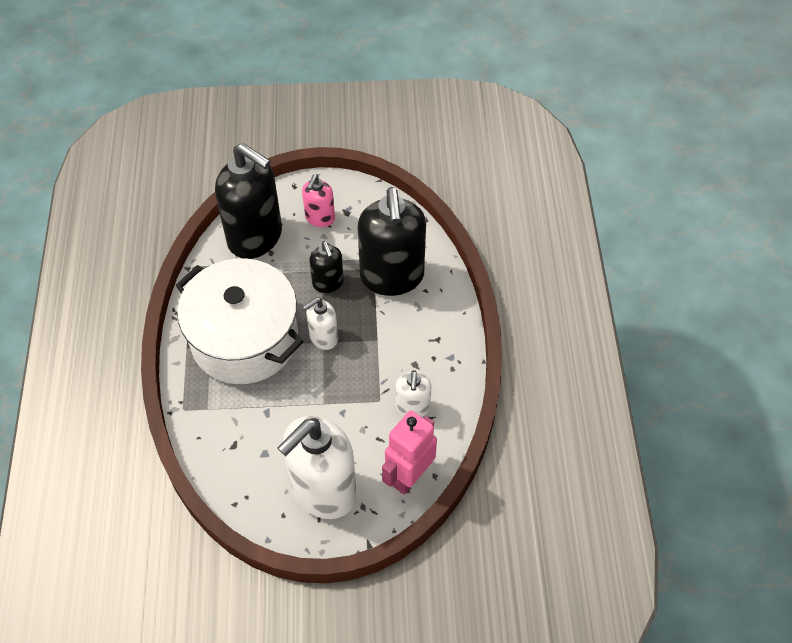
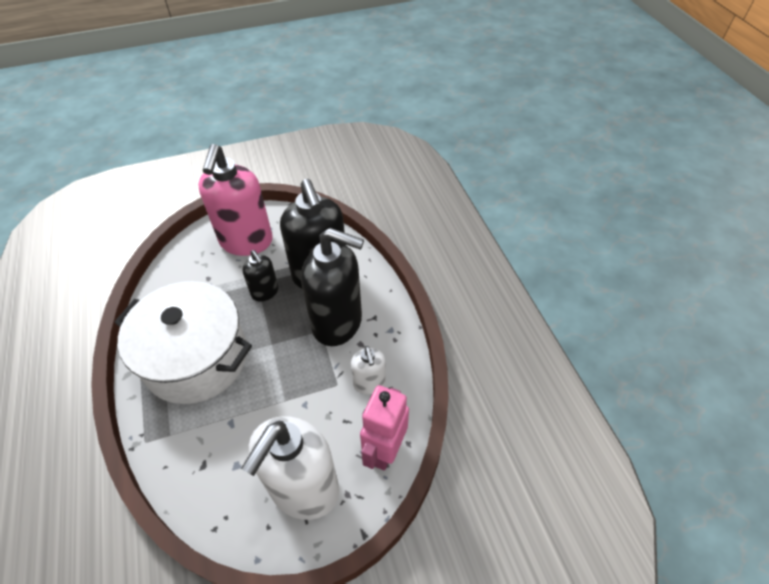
camera: 15 degrees left, 5 degrees down
(255, 237) = (192, 269): black soap dispenser -> black soap dispenser (337, 323)
(320, 218) = (246, 242): pink soap dispenser -> pink soap dispenser, size x2.01
(323, 338) = (271, 340): white soap dispenser -> none

